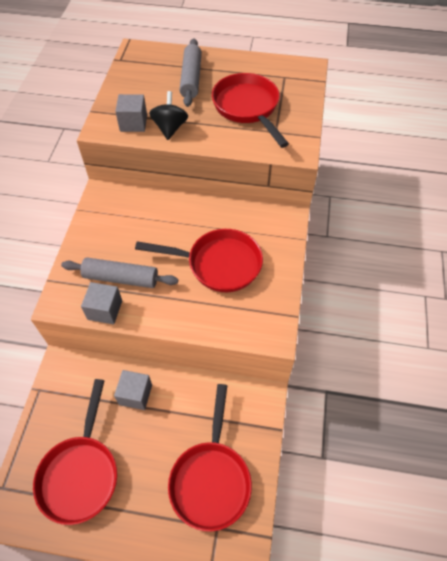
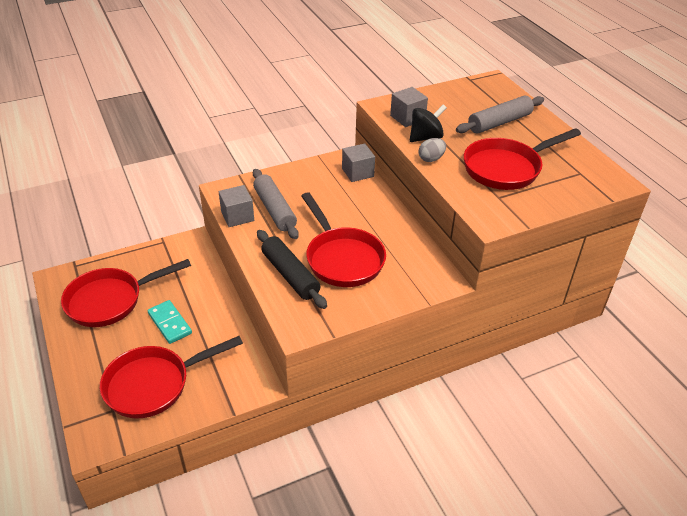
camera: 55 degrees right, 15 degrees down
(135, 394) = (198, 297): grey cube -> grey cube (357, 172)
(149, 433) = (169, 323): none -> turquoise domino
(199, 140) = (431, 159): none -> grey egg
(210, 309) = (290, 275): none -> black rolling pin
(247, 108) = (506, 168): red pan -> red pan turned 150 degrees counterclockwise

